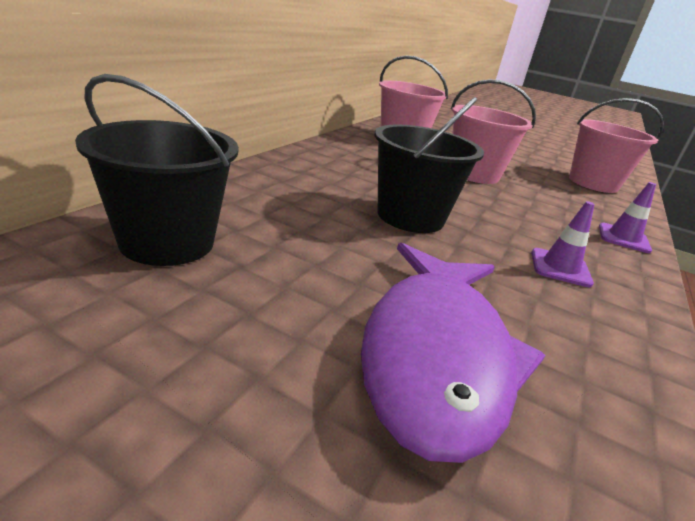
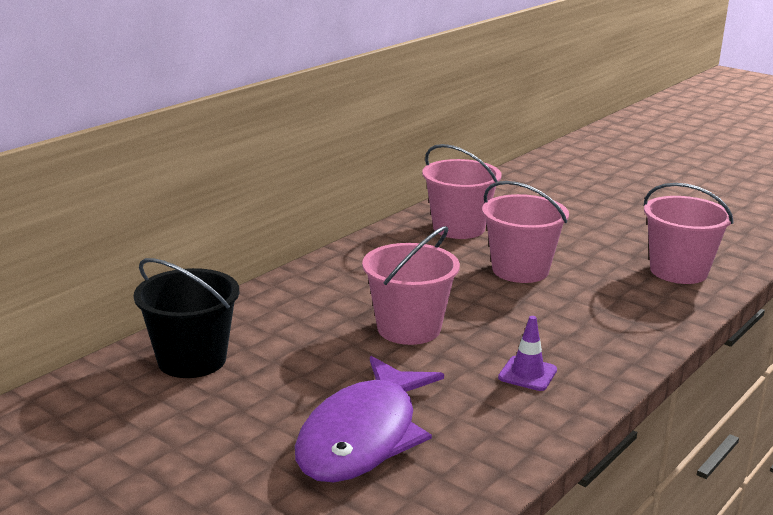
camera: 15 degrees right, 5 degrees down
(410, 217) = (408, 328): black bucket -> pink bucket
(623, 238) = (636, 342): purple traffic cone -> none

